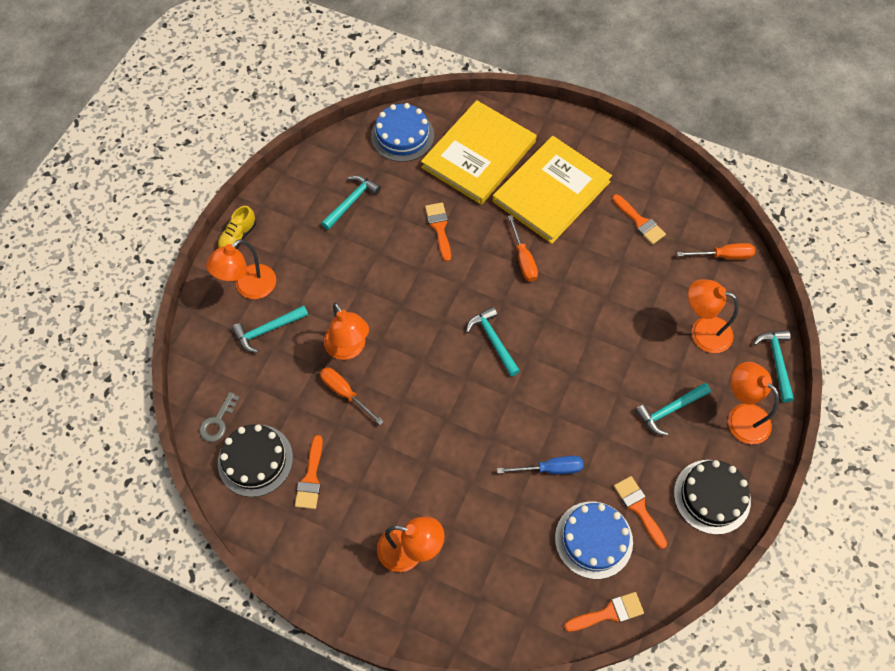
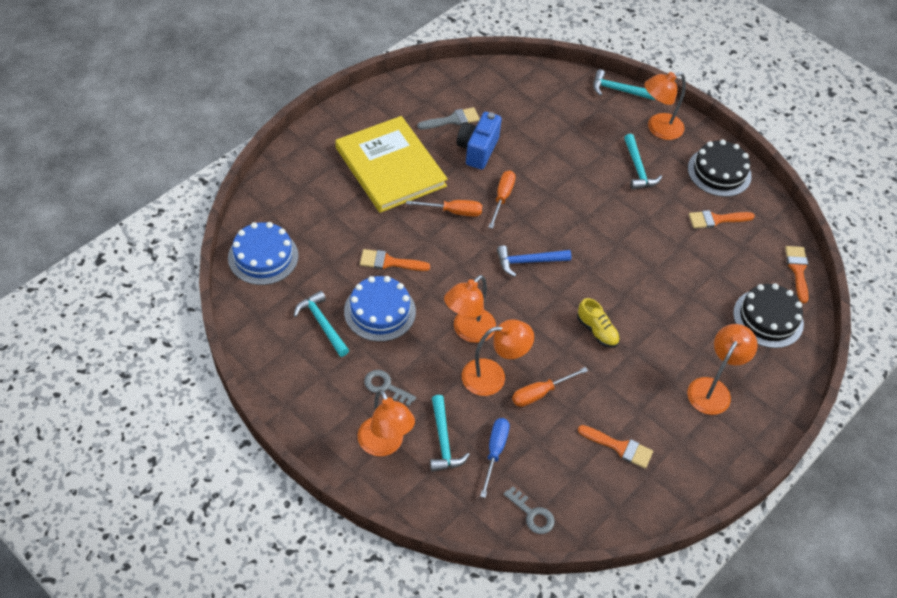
camera: 75 degrees left, 10 degrees down
(238, 237) = (315, 438): yellow shoe -> yellow shoe (597, 331)
(255, 460) = (586, 490): black cake -> black cake (768, 318)
(306, 269) = (385, 386): none -> grey key
(479, 155) = (320, 205): yellow book -> none
(493, 340) = (528, 261): turquoise hammer -> blue hammer
(550, 469) = (665, 264): blue screwdriver -> blue screwdriver (495, 452)
(593, 539) = (735, 258): blue cake -> blue cake (380, 311)
(612, 255) = (477, 150): none -> blue camera
(639, 222) = (452, 120): orange brush -> grey brush
(702, 331) = (575, 122): orange lamp -> orange lamp (468, 331)
(723, 256) = (510, 82): orange screwdriver -> orange screwdriver (502, 198)

